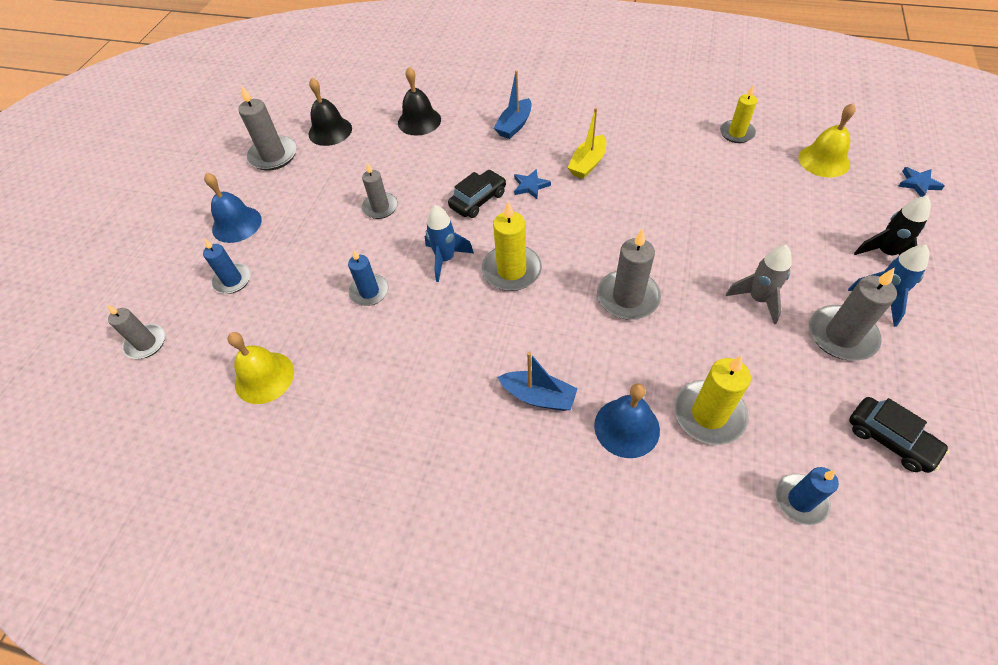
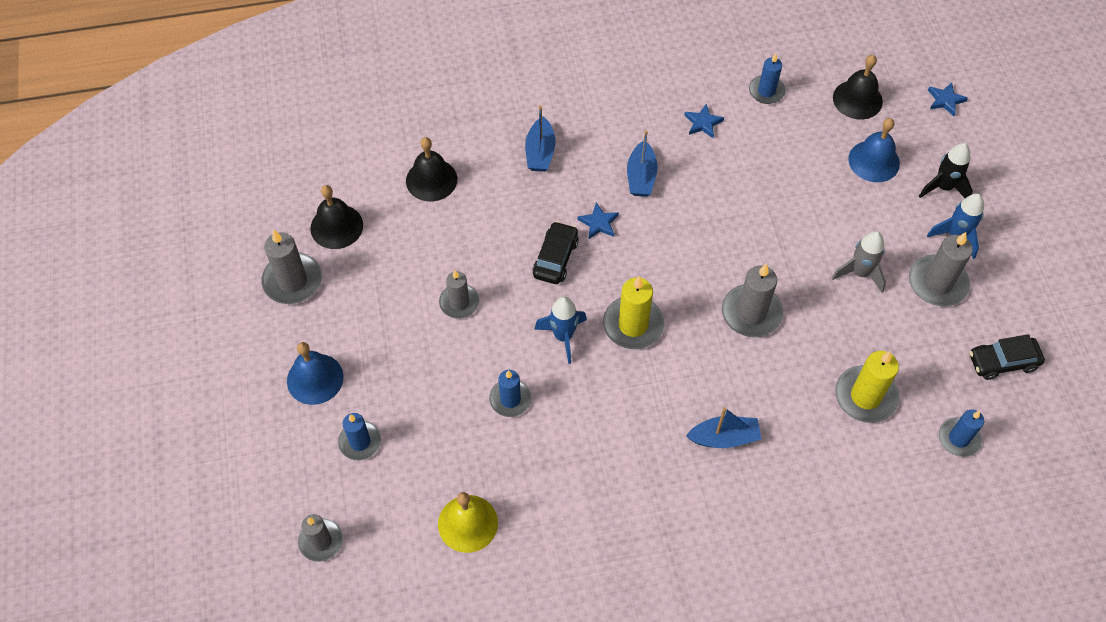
camera: 30 degrees left, 5 degrees up
(587, 164) = (641, 177): yellow boat -> blue boat
(626, 427) = (808, 434): blue bell -> blue bell (874, 161)
(665, 141) = (703, 123): none -> blue star
(736, 133) = (766, 91): yellow candle -> blue candle
(824, 160) = (857, 99): yellow bell -> black bell
(890, 439) = (1002, 362): black car -> black car turned 150 degrees clockwise

